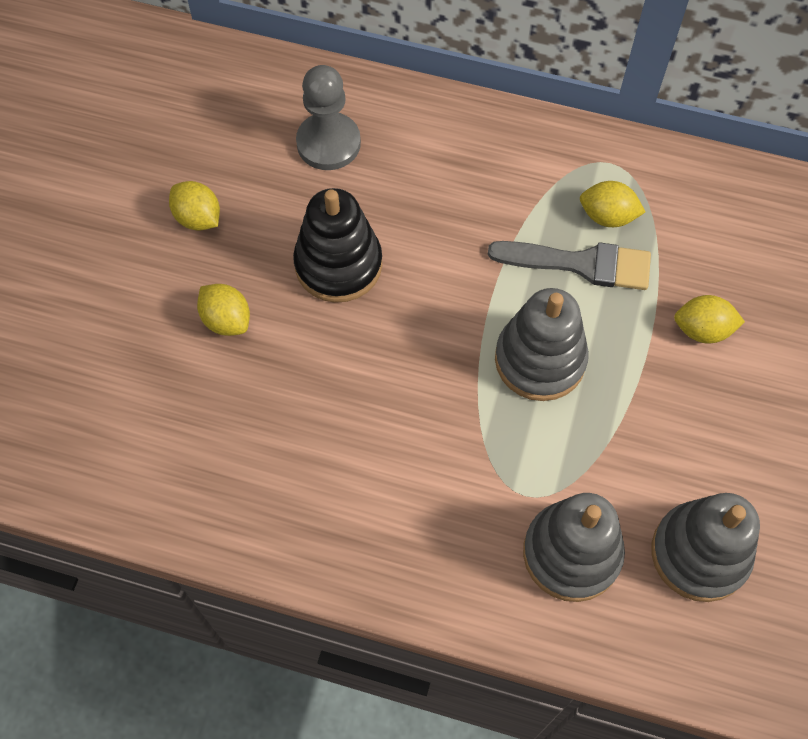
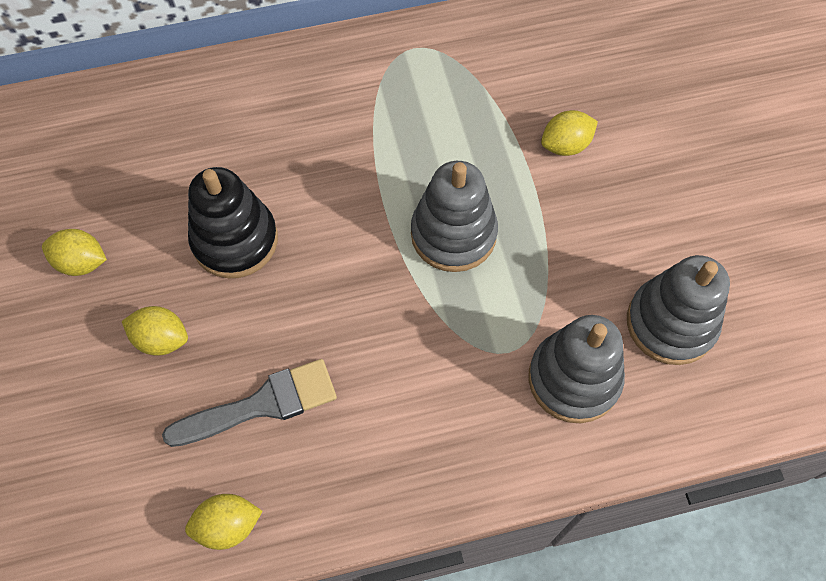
camera: 30 degrees left, 0 degrees up
(328, 143) = (165, 141): grey pawn -> none
(580, 264) = (439, 140): grey brush -> grey brush (261, 404)
(607, 216) = (438, 91): yellow lemon -> yellow lemon (228, 525)

